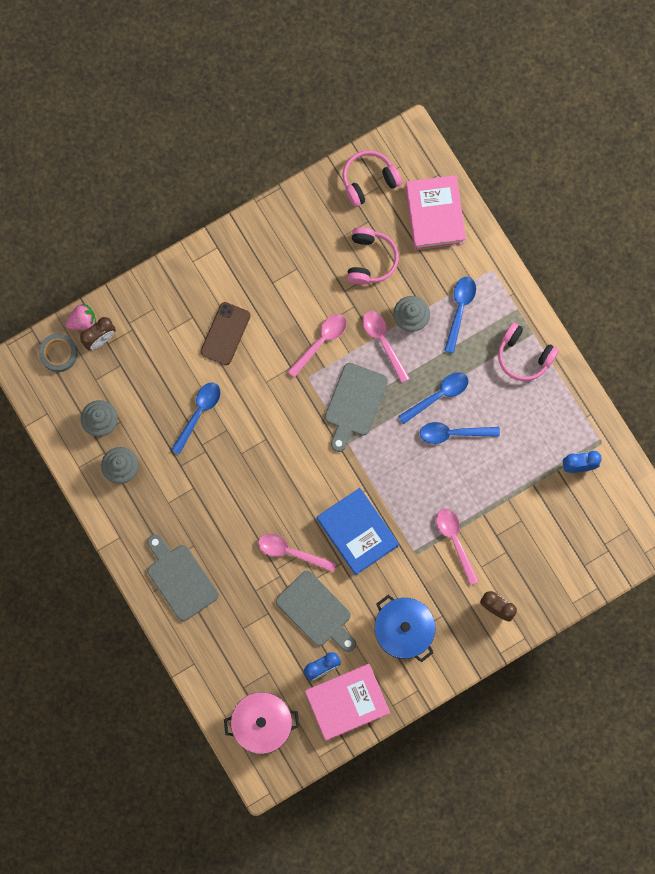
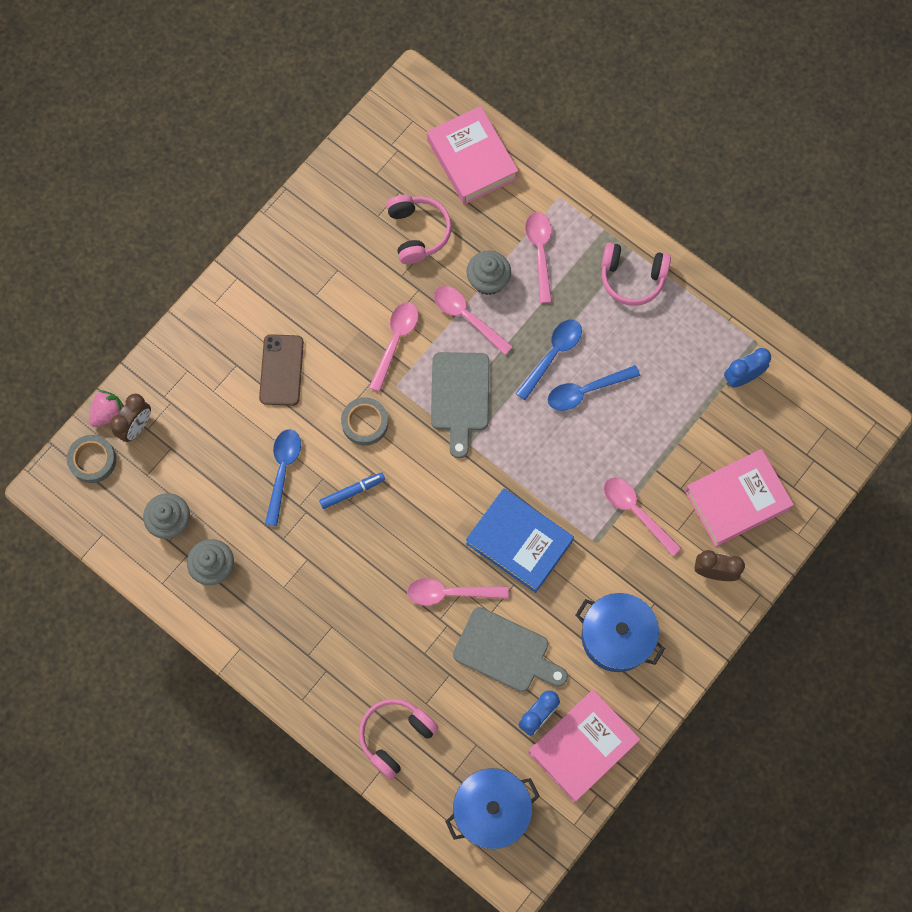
camera: 20 degrees left, 5 degrees down
(180, 579) = (330, 672): grey cutting board -> none
(245, 448) = (352, 492): none -> blue marker
(262, 724) = (491, 810): pink pot -> blue pot
(274, 398) = (365, 423): none -> grey tape
(369, 181) = (384, 148): pink headphones -> pink headphones (395, 736)
(459, 309) = (540, 252): blue spoon -> pink spoon
(536, 560) = (737, 500): none -> pink book

